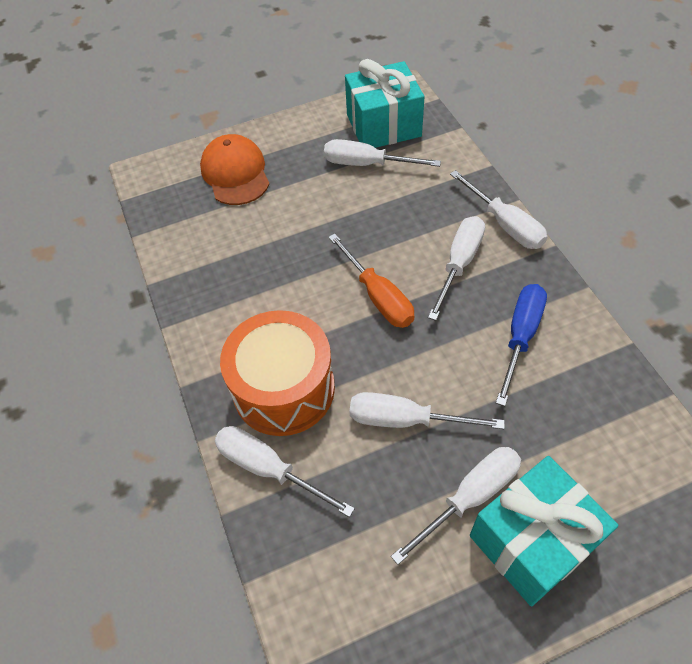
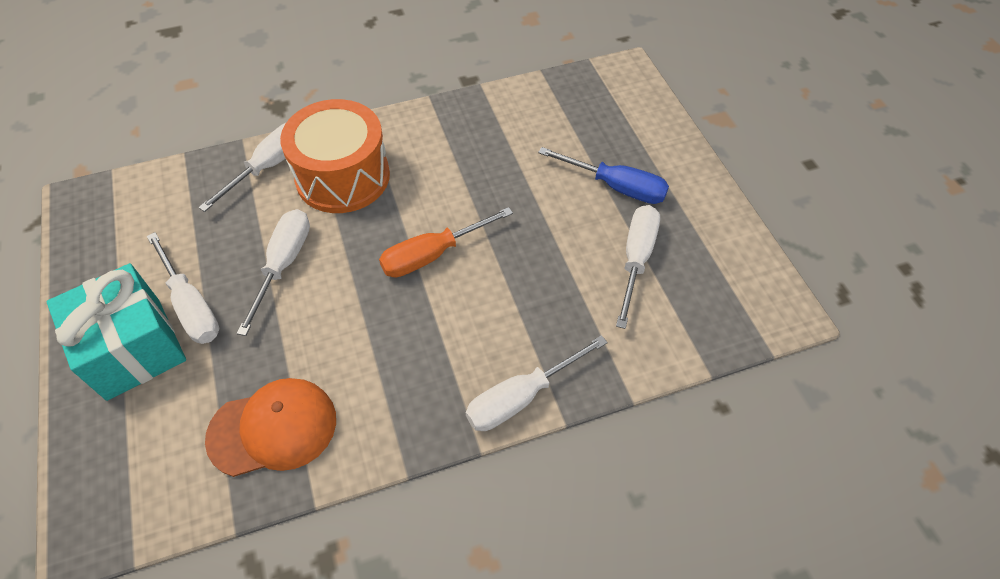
camera: 90 degrees right, 0 degrees up
(235, 173) = (623, 140): orange cap -> orange cap (273, 428)
(383, 125) = (709, 282): turquoise gift -> none
(459, 264) = (465, 336): white screwdriver -> none
(520, 336) = (351, 382): blue screwdriver -> blue screwdriver (616, 187)

